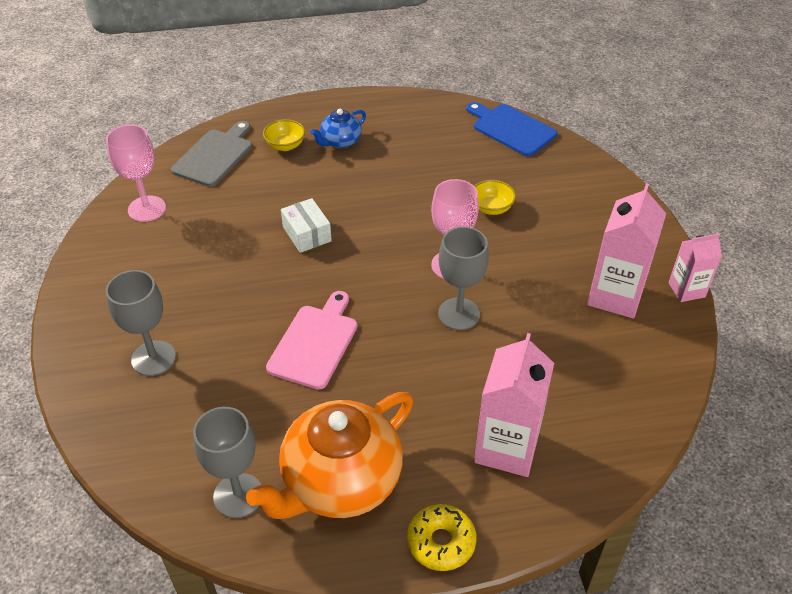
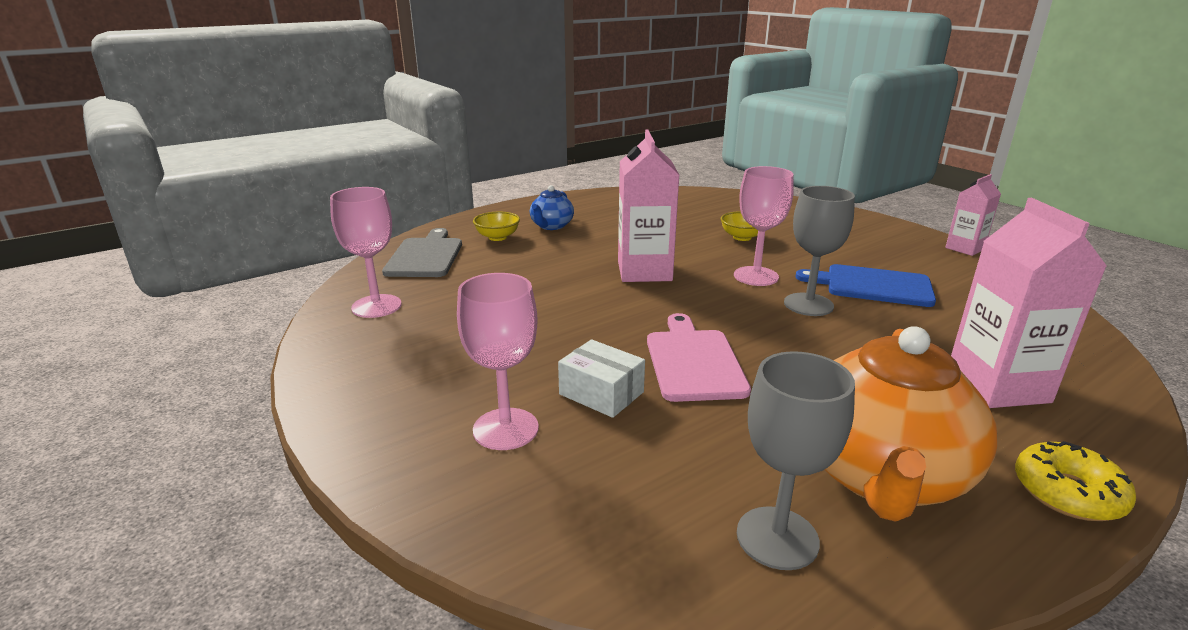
camera: 25 degrees left, 20 degrees down
(153, 358) = (505, 429): grey goblet -> pink goblet
(307, 234) = (587, 286): white box -> white box (601, 393)
(511, 129) = (696, 195): blue cutting board -> blue cutting board (872, 285)
(615, 296) = (919, 263): pink carton -> pink carton (644, 271)

